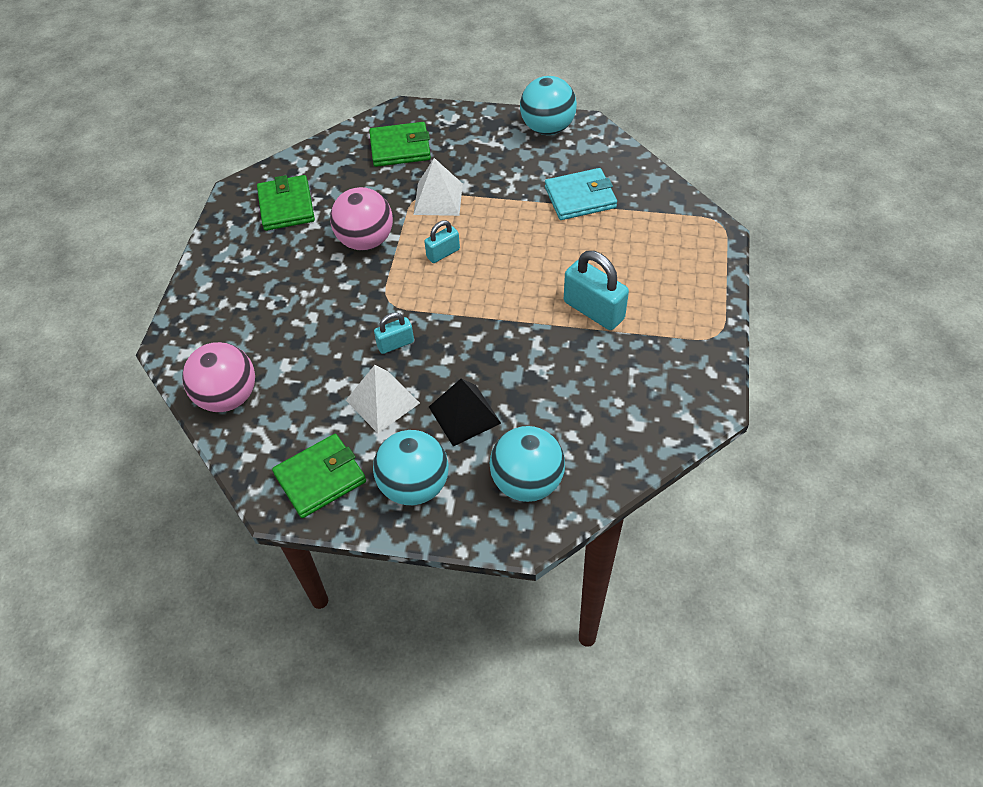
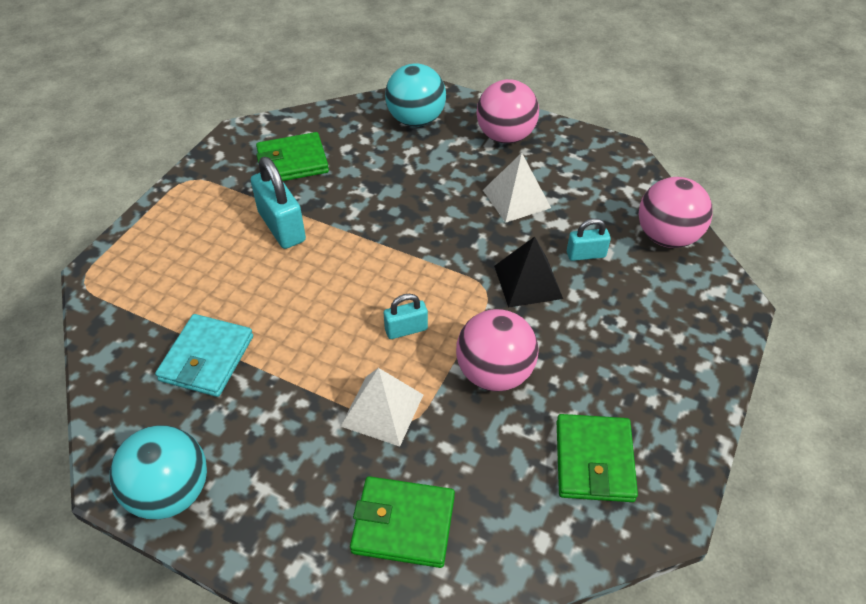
camera: 165 degrees left, 5 degrees down
(320, 478) = (582, 157): green wallet -> green wallet (292, 162)
(395, 344) = (490, 244): turquoise padlock -> turquoise padlock (586, 254)
(414, 485) = (505, 136): turquoise ball -> pink ball
(464, 414) = (446, 172): black pyramid -> black pyramid (528, 282)
(580, 197) = (207, 358): turquoise wallet -> turquoise wallet turned 75 degrees counterclockwise

